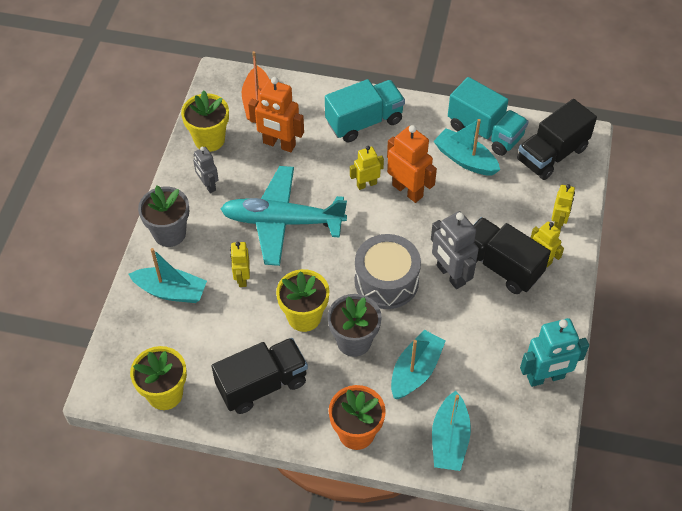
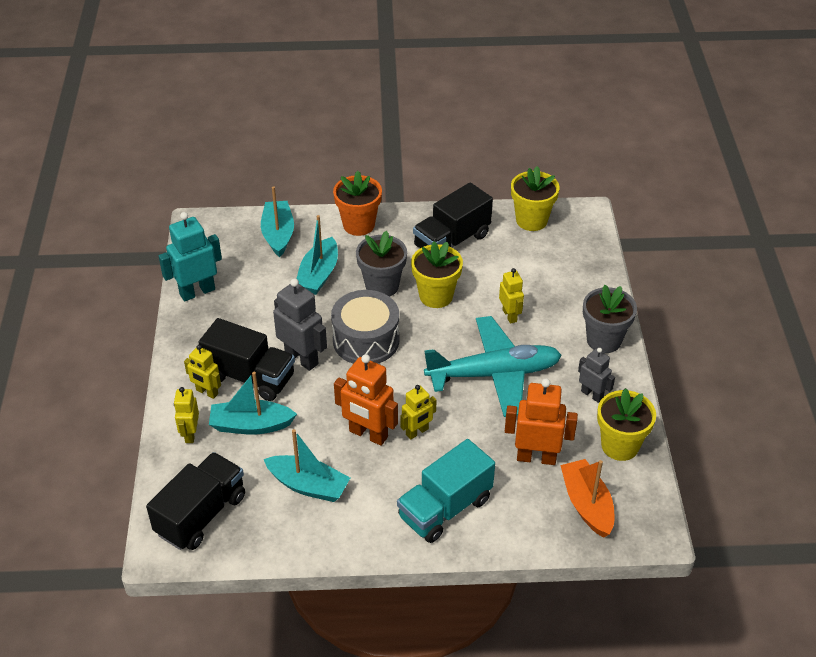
camera: 165 degrees right, 10 degrees down
(171, 291) = (571, 292): turquoise boat -> turquoise boat (251, 425)
(485, 131) = (289, 528): turquoise truck -> none

